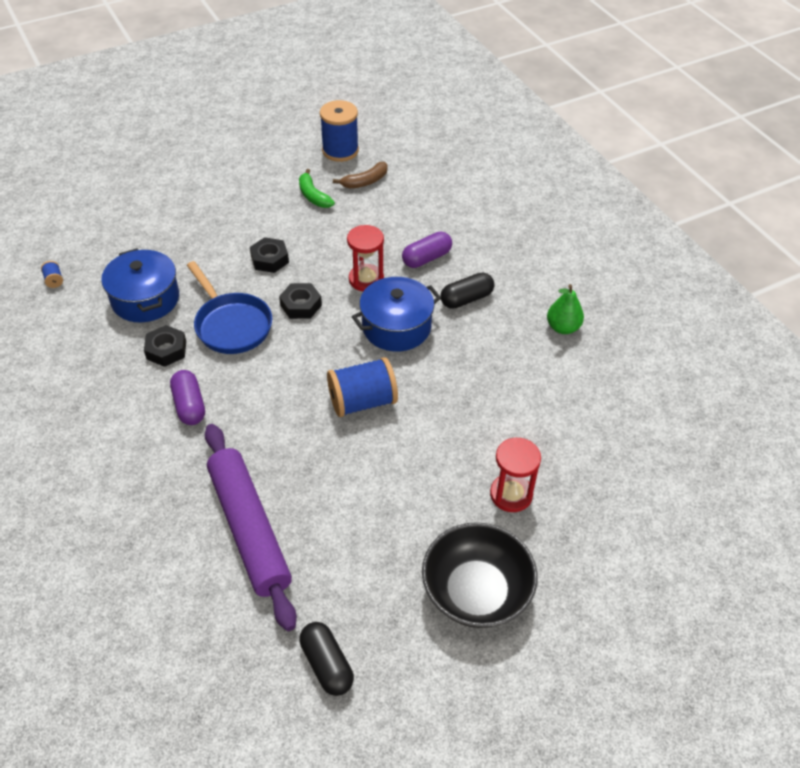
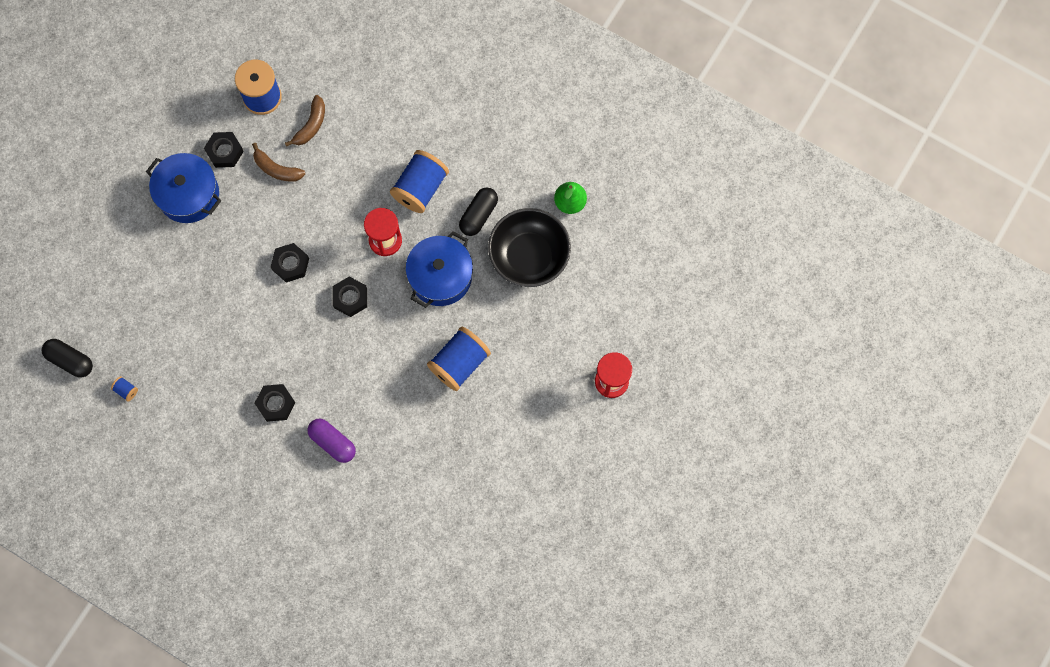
camera: 30 degrees left, 25 degrees up
(145, 299) = (219, 365): blue pot -> blue pot (188, 194)
(231, 324) = (308, 350): blue pan -> none
(249, 529) = (449, 514): purple rolling pin -> none
(281, 169) = (224, 151): none -> black nut
(313, 196) = (277, 169): green banana -> brown banana
(327, 664) = (565, 576): black capsule -> black capsule (70, 360)
(426, 258) = (420, 188): purple capsule -> blue spool
(476, 592) = (629, 470): black bowl -> black bowl (529, 256)

